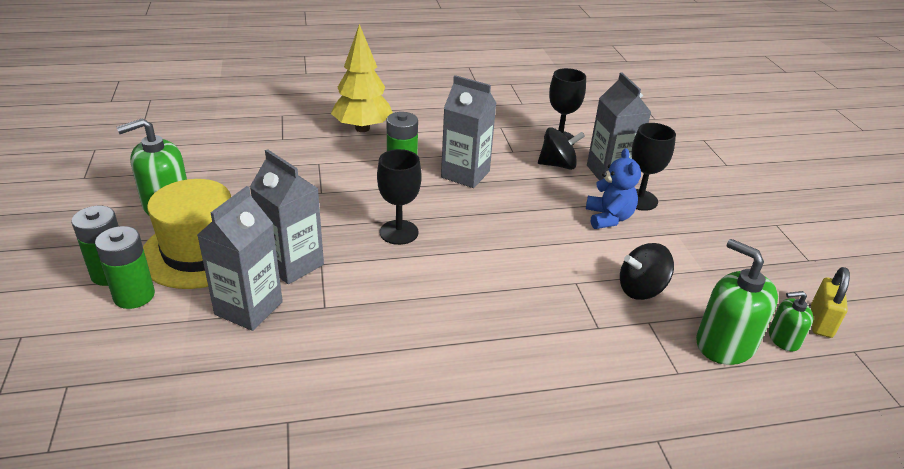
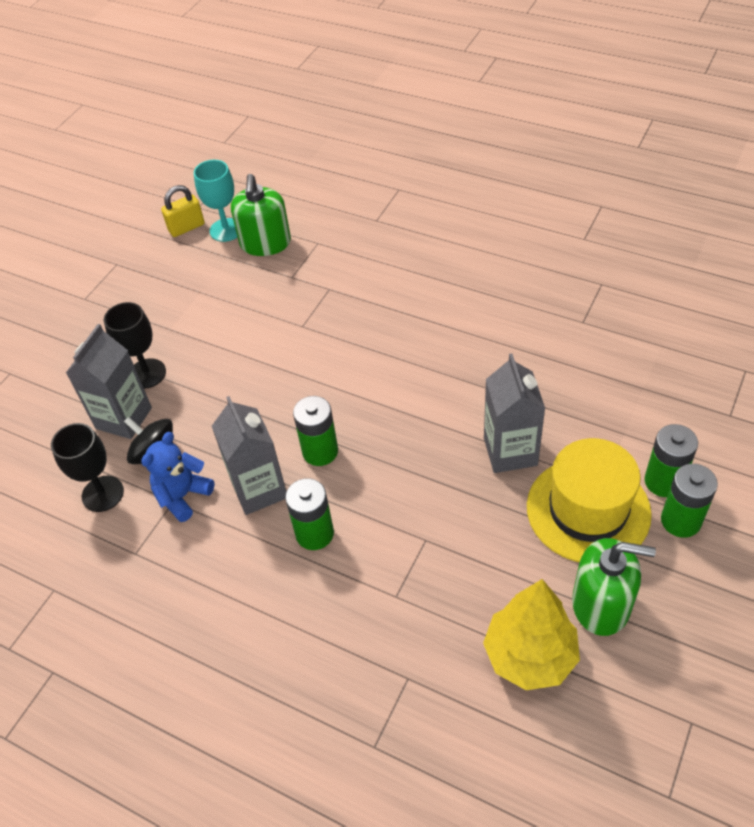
camera: 135 degrees left, 15 degrees up
(249, 308) = (570, 421): grey carton -> none
(362, 128) = (294, 644): yellow tree -> yellow tree (529, 656)
(399, 232) = (392, 443): black goblet -> none
(448, 207) = (320, 451): none -> green battery
(608, 218) = (199, 368): blue teddy bear -> blue teddy bear (183, 496)
(641, 289) = (264, 299): black spinning top -> none
(783, 339) = (226, 230): green soap dispenser -> turquoise goblet

